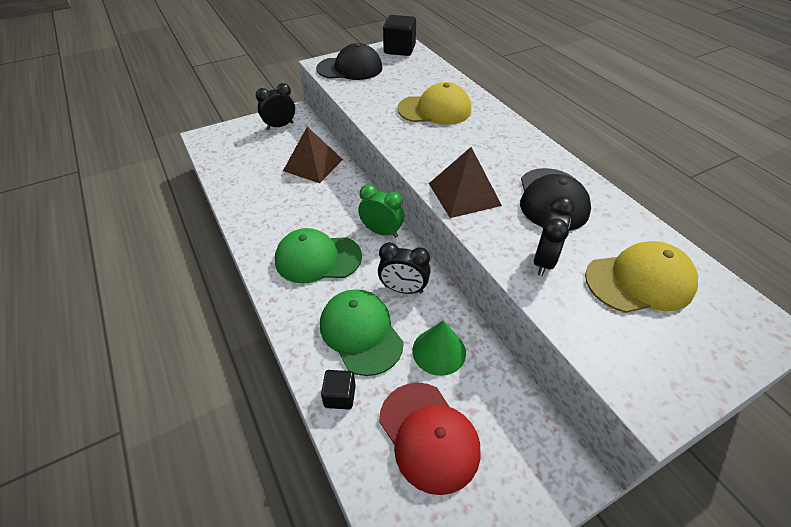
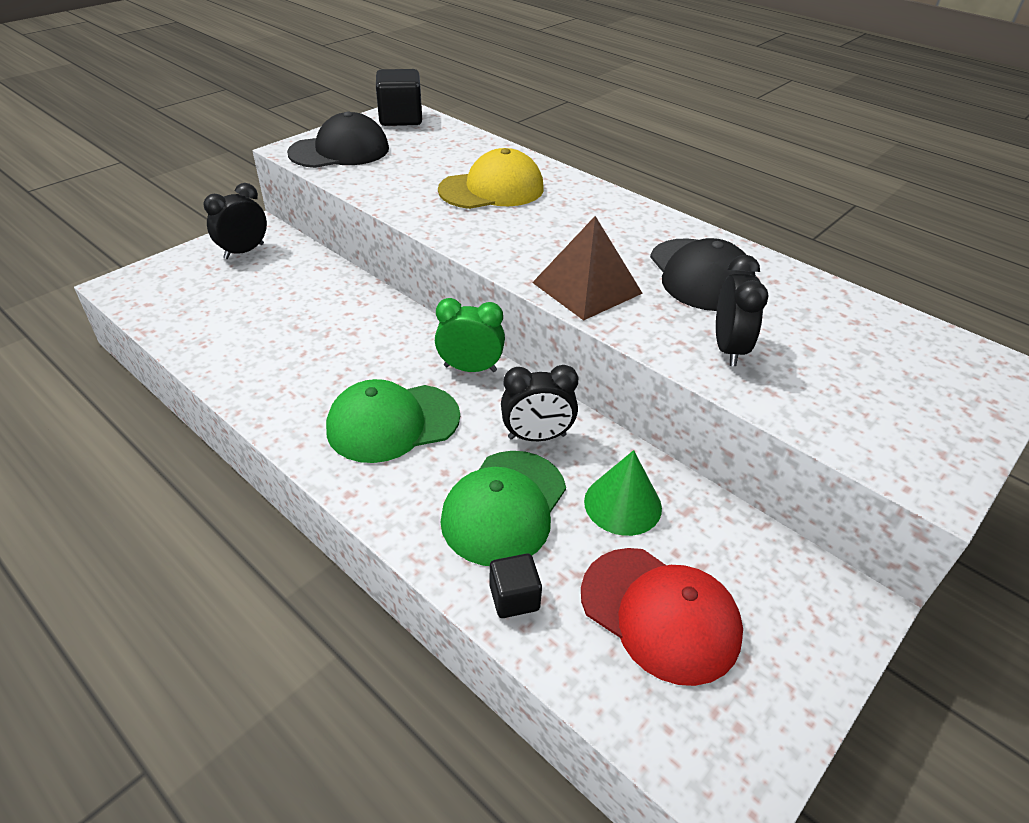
camera: 20 degrees left, 5 degrees down
(313, 165) = (323, 297): brown pyramid -> none
(361, 333) = (504, 507): green cap -> green cap turned 105 degrees counterclockwise
(639, 281) = (849, 349): yellow cap -> none

